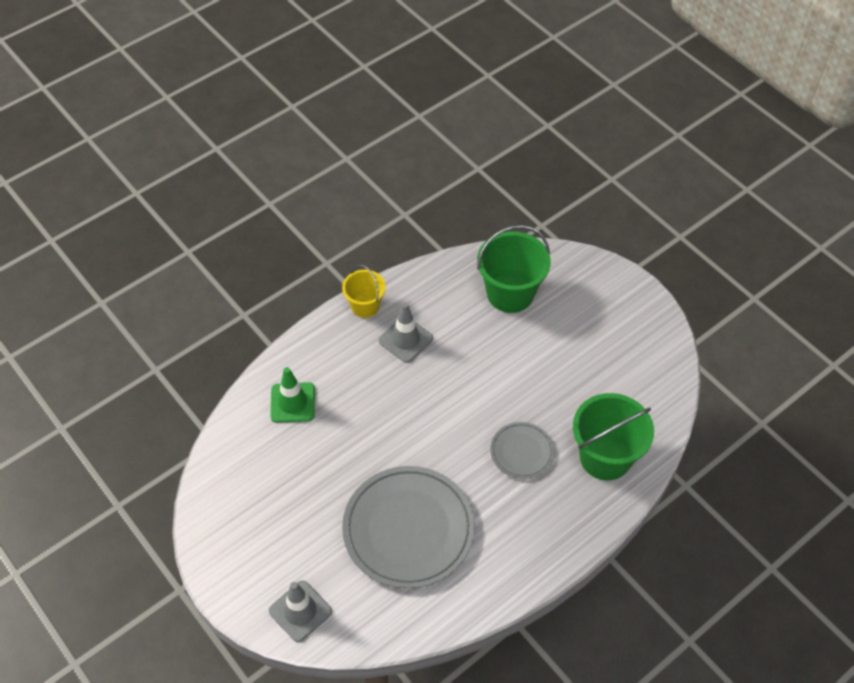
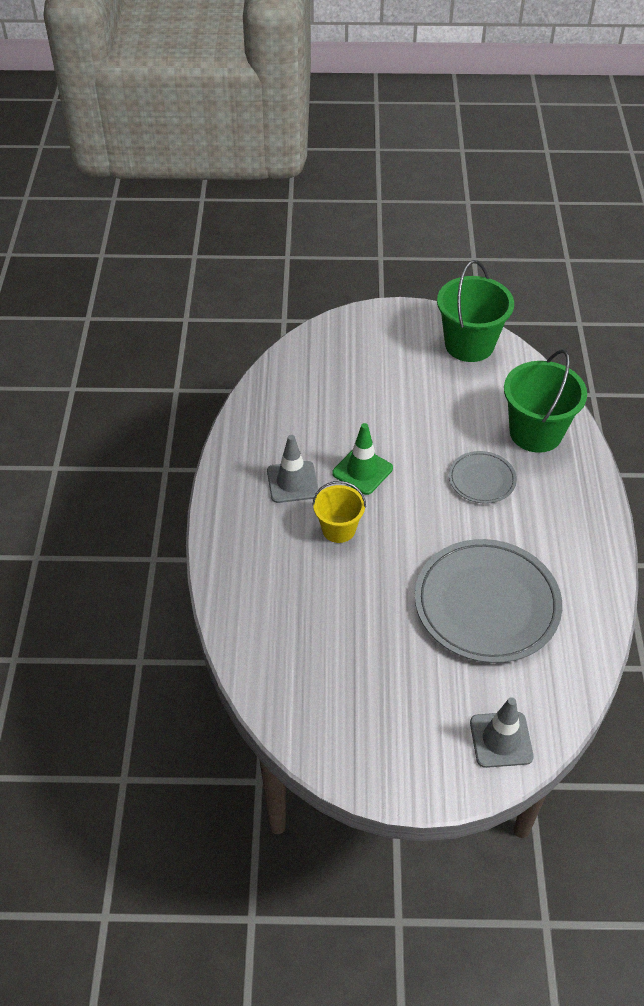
camera: 50 degrees left, 5 degrees down
(293, 402) = (273, 605): green traffic cone -> green traffic cone (362, 471)
(365, 306) = (226, 487): yellow bucket -> yellow bucket (338, 529)
(510, 293) = (321, 386): green bucket -> green bucket (469, 344)

